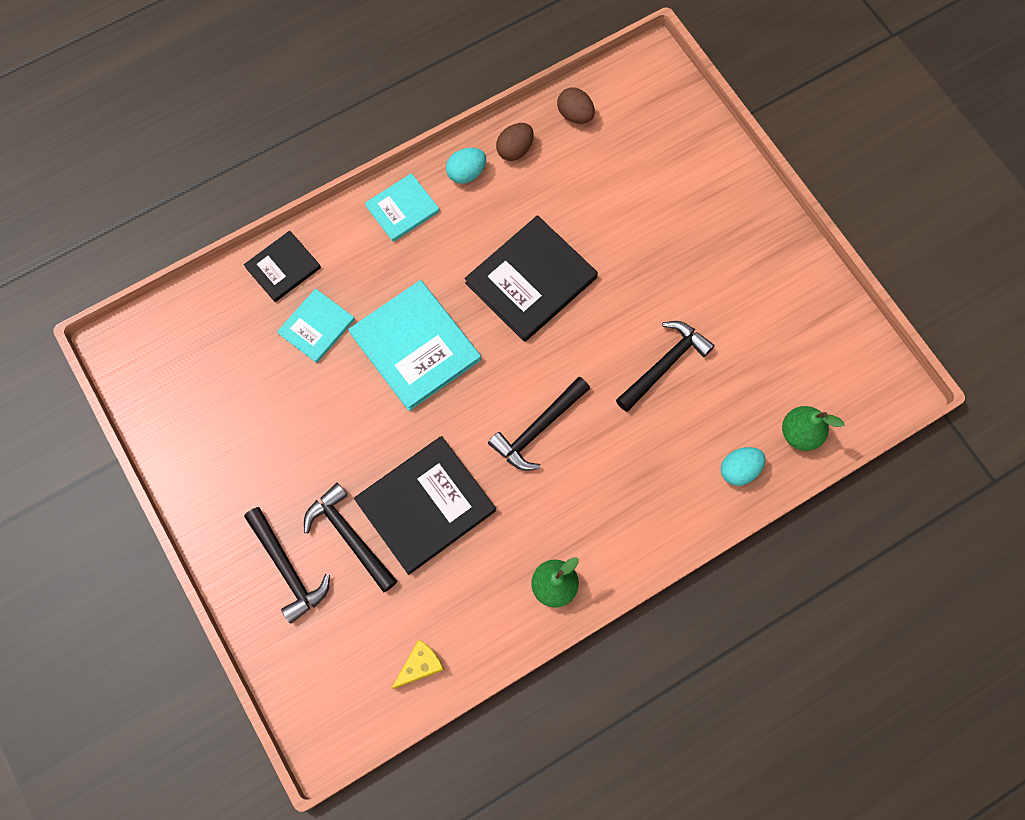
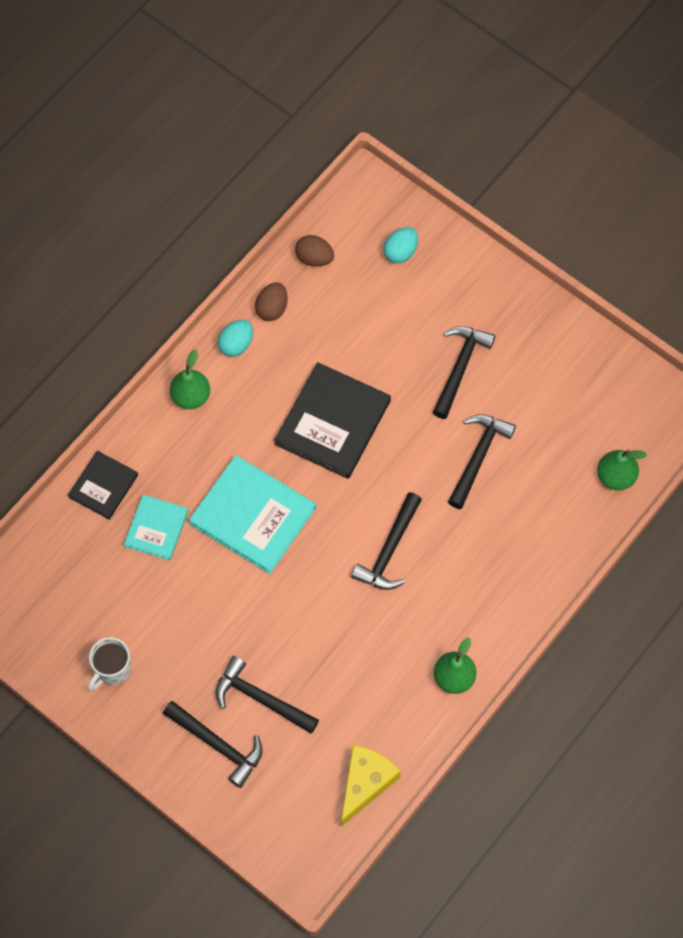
camera: 20 degrees left, 5 degrees down
(216, 452) = (112, 669): none -> white mug
(402, 209) = (191, 396): turquoise book -> green pear
(420, 665) = (365, 783): yellow cheese -> yellow cheese, size x1.59
(425, 505) = (317, 649): black book -> none
(679, 268) = (460, 367): none -> black hammer
(739, 470) = (575, 525): turquoise egg -> turquoise egg (400, 252)

